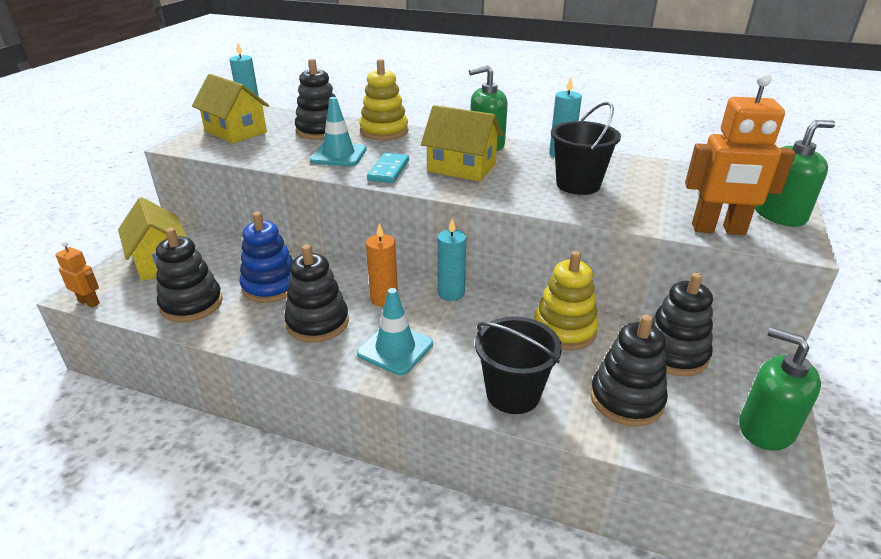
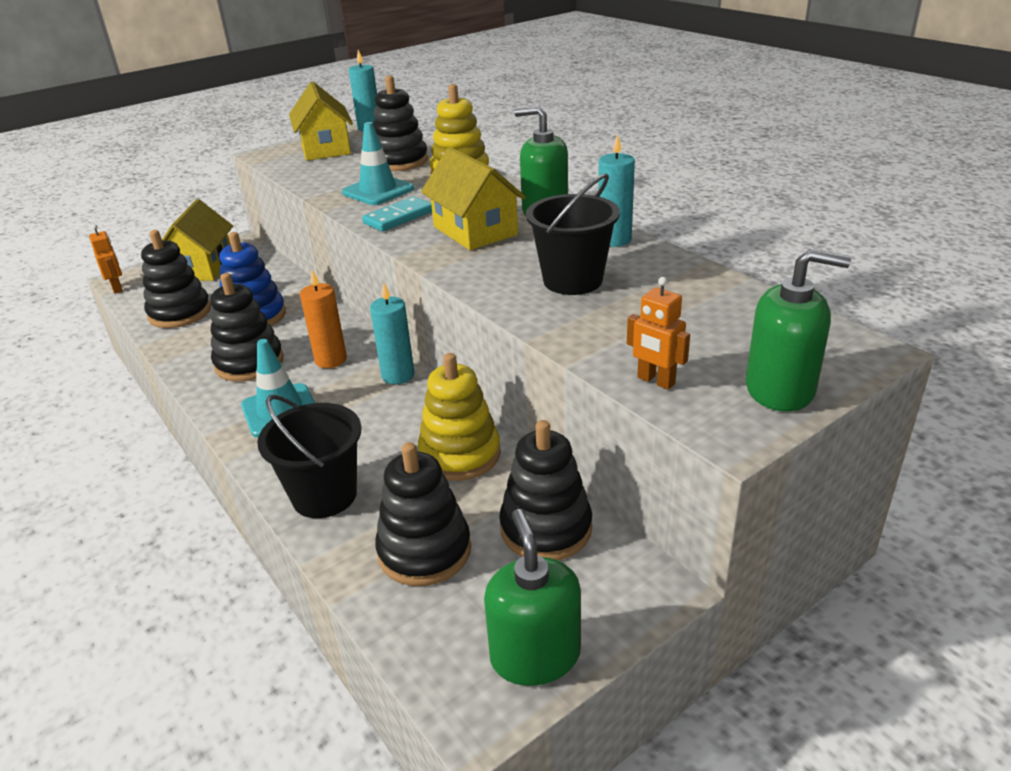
camera: 35 degrees right, 0 degrees up
(718, 230) = (655, 381): orange robot -> orange robot, size x0.51

